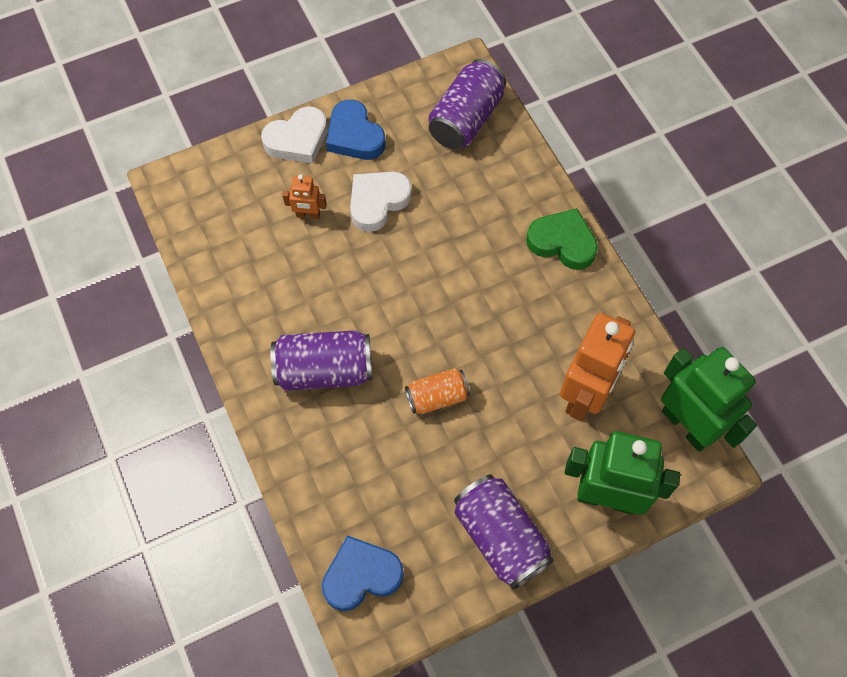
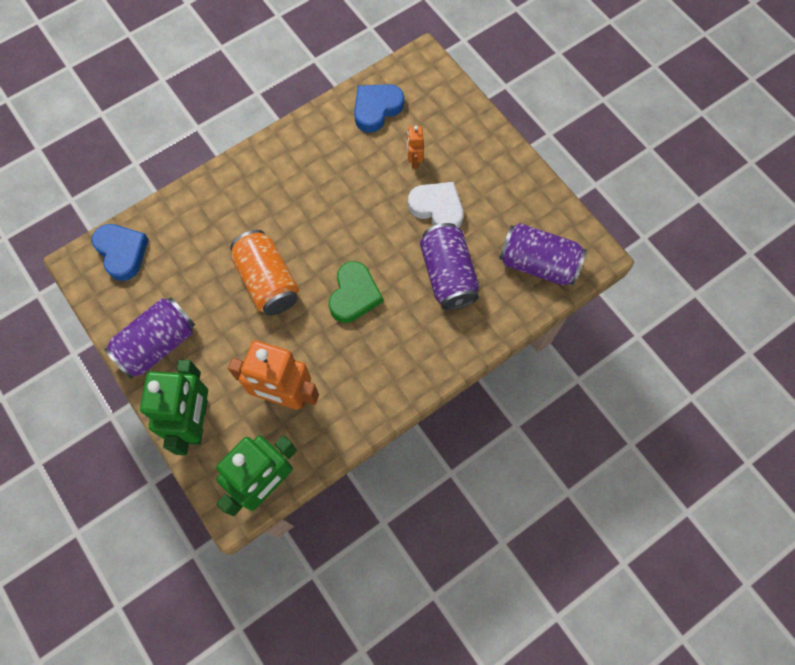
camera: 80 degrees right, 5 degrees up
(297, 140) = (484, 139): white heart -> none
(324, 370) = (279, 198): purple can -> purple can (448, 275)
(354, 136) = (498, 179): blue heart -> blue heart (376, 109)
(437, 397) = (268, 281): orange can -> orange can, size x1.64
(562, 242) = (427, 360): green heart -> green heart (354, 295)

